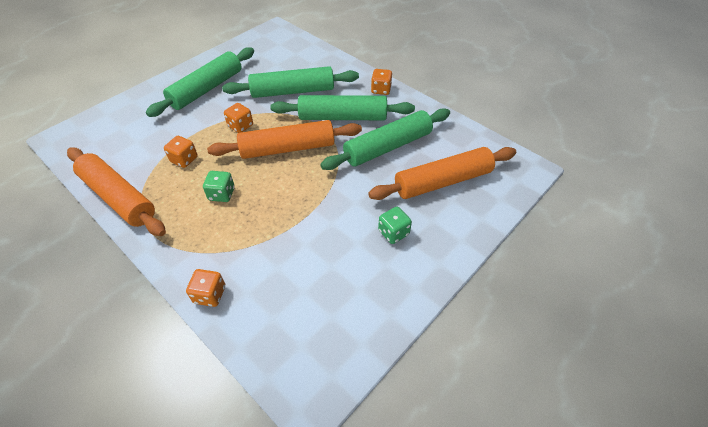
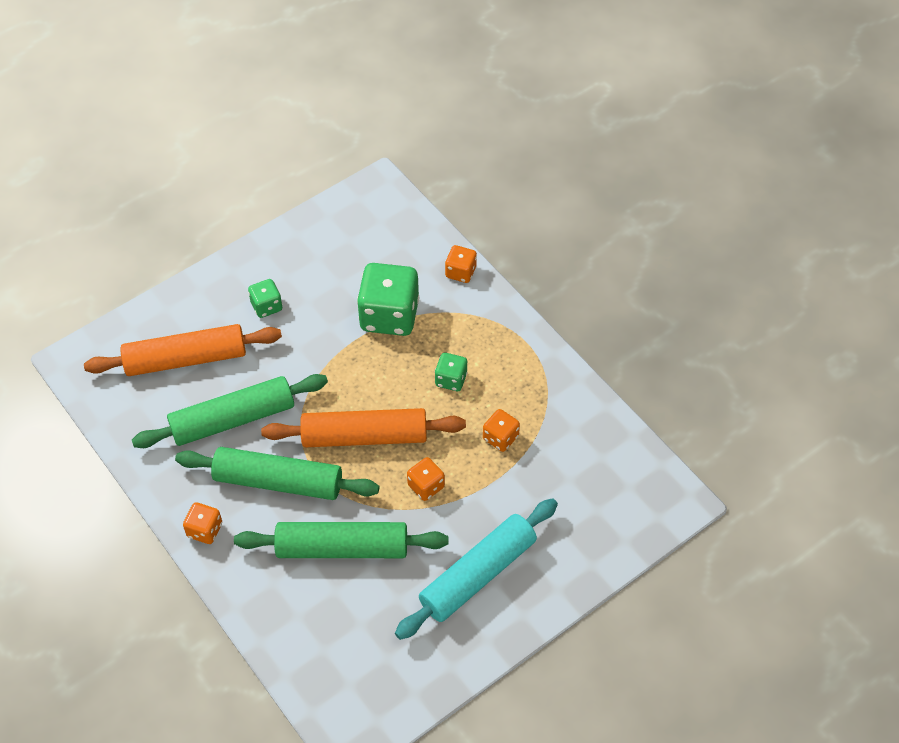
camera: 170 degrees left, 5 degrees up
(118, 197) = (573, 392): orange rolling pin -> none
(207, 89) = (478, 574): green rolling pin -> turquoise rolling pin
(279, 240) = (389, 315): none -> green dice

